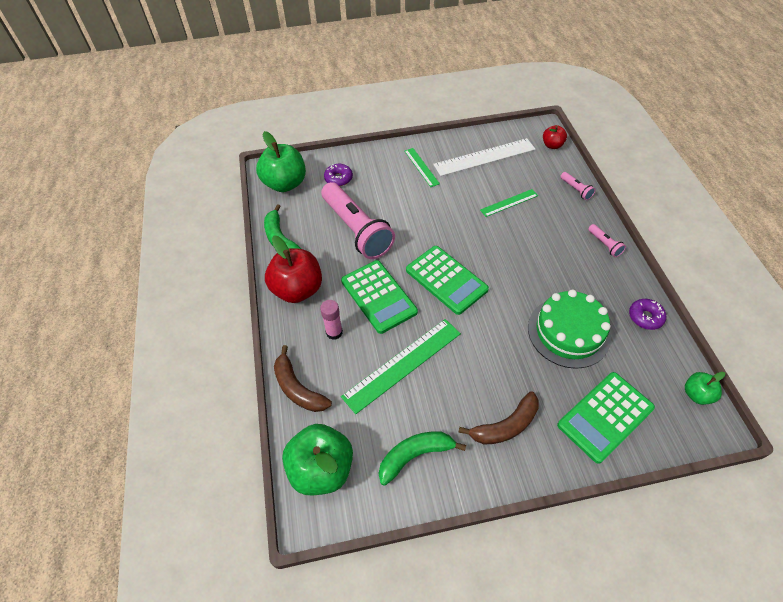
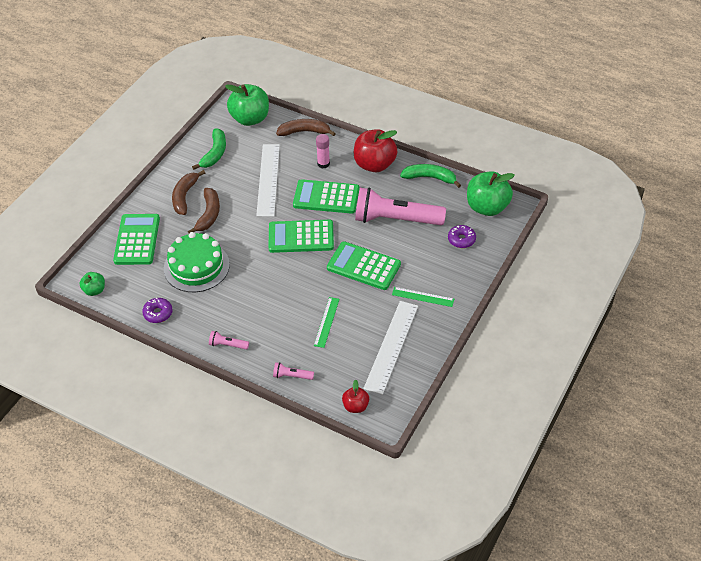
camera: 130 degrees right, 5 degrees down
(402, 364) = (268, 179): green ruler -> white ruler
(431, 217) = (363, 266): none -> green calculator
(502, 378) = (209, 215): none -> brown banana

